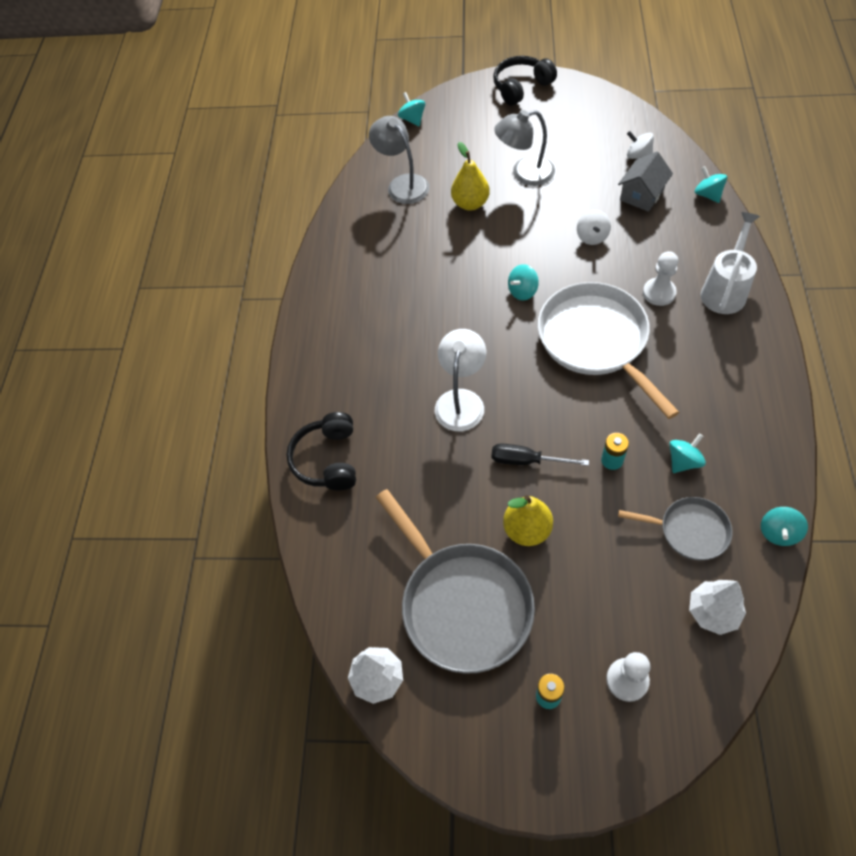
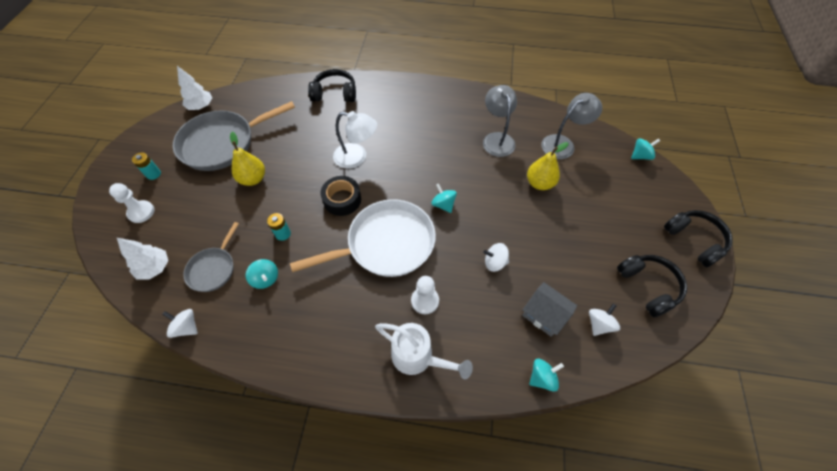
camera: 90 degrees right, 0 degrees up
(524, 174) = (574, 225): grey lamp -> grey lamp (497, 139)
(526, 460) = (300, 186): black screwdriver -> none
(539, 402) = (342, 200): none -> black tape
(585, 121) = (648, 286): none -> black headphones
(778, 532) = (186, 327): turquoise spinning top -> white spinning top

